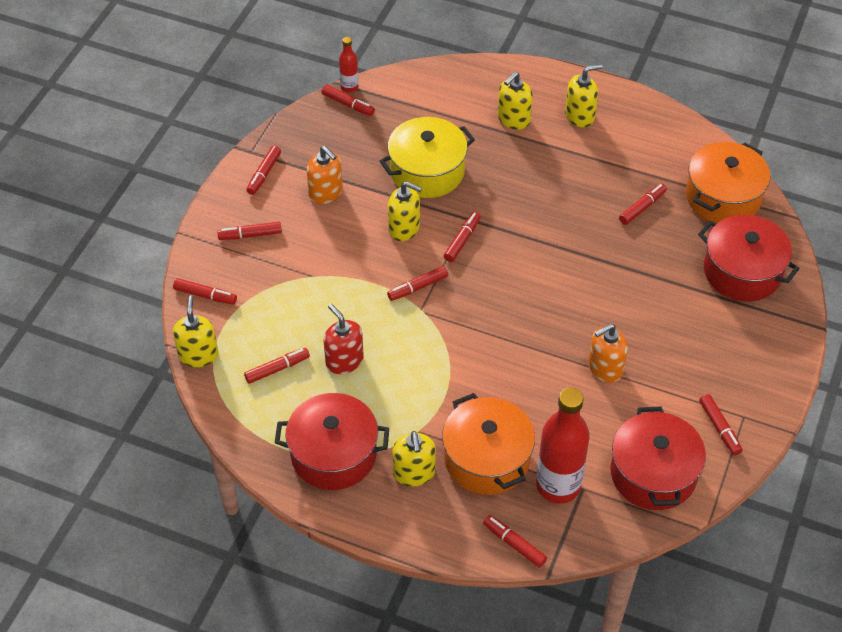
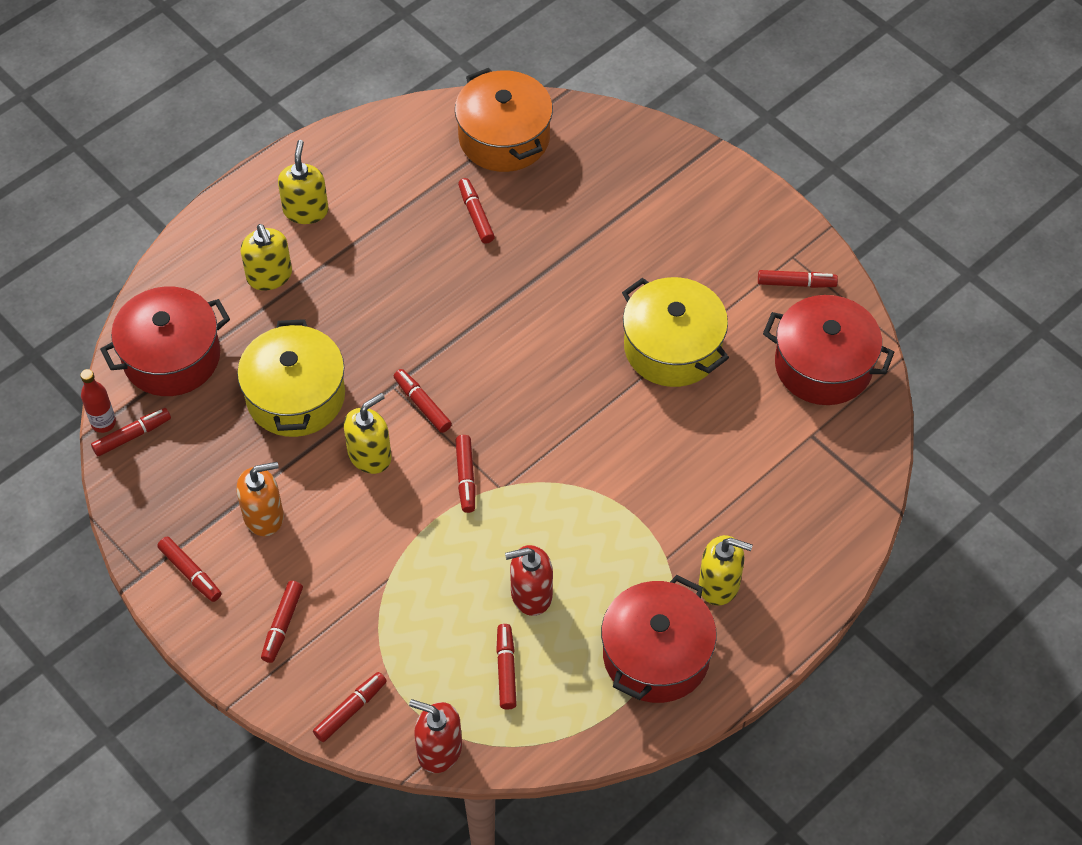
camera: 65 degrees left, 5 degrees up
(198, 355) = (439, 750): yellow soap dispenser -> red soap dispenser
(487, 459) = (734, 507): orange pot -> none
(514, 544) = (851, 526): red marker -> none
(558, 485) = (798, 456): red bottle -> none
(605, 368) = (672, 347): orange soap dispenser -> yellow pot
(742, 272) = (612, 170): red pot -> red pot (171, 357)

